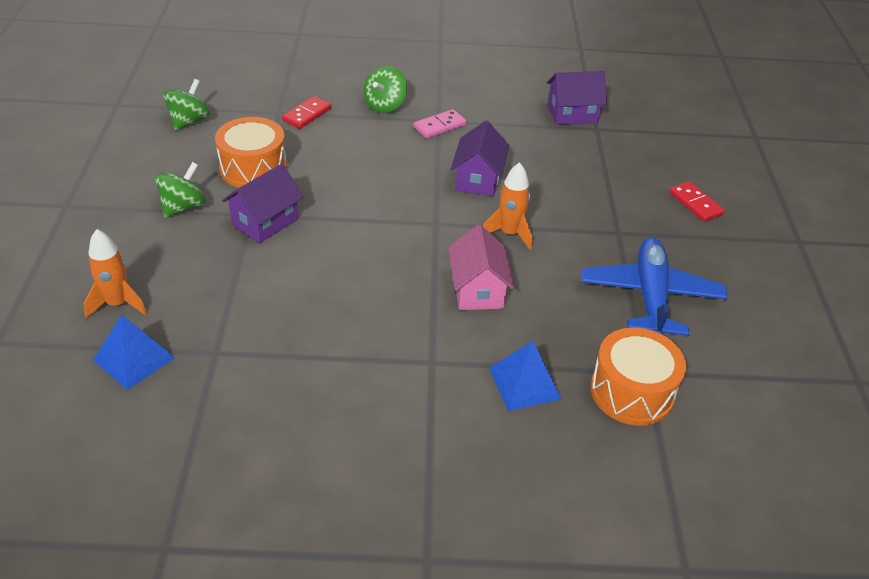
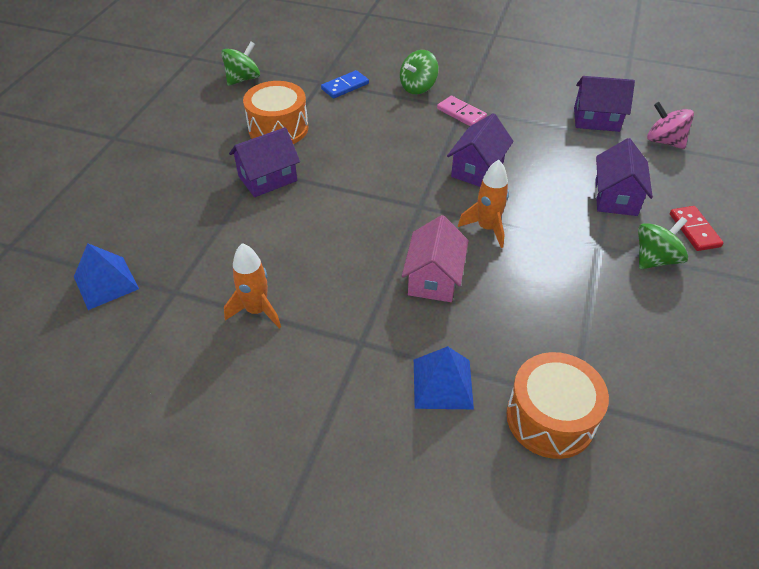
camera: 20 degrees right, 5 degrees up
(118, 304) = (115, 230): orange rocket -> orange rocket (257, 310)
(183, 207) = (205, 154): green spinning top -> green spinning top (655, 259)
(307, 114) = (345, 86): red domino -> blue domino
(440, 126) = (461, 113): pink domino -> pink domino turned 60 degrees clockwise
(616, 185) = (615, 197): none -> purple house
(641, 126) = (664, 141): none -> pink spinning top
(650, 296) = (608, 320): blue plane -> none

